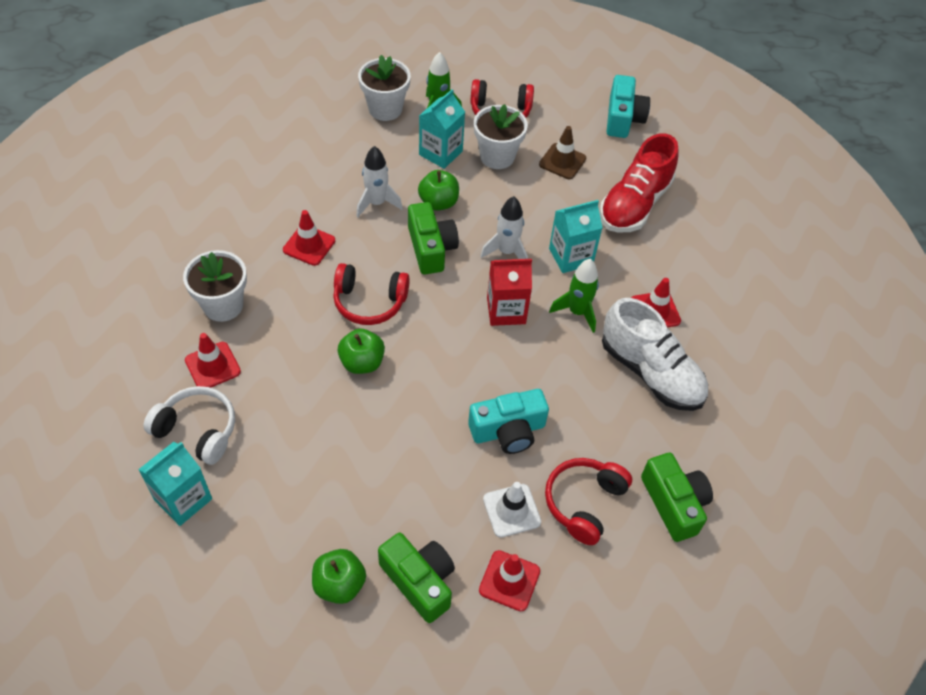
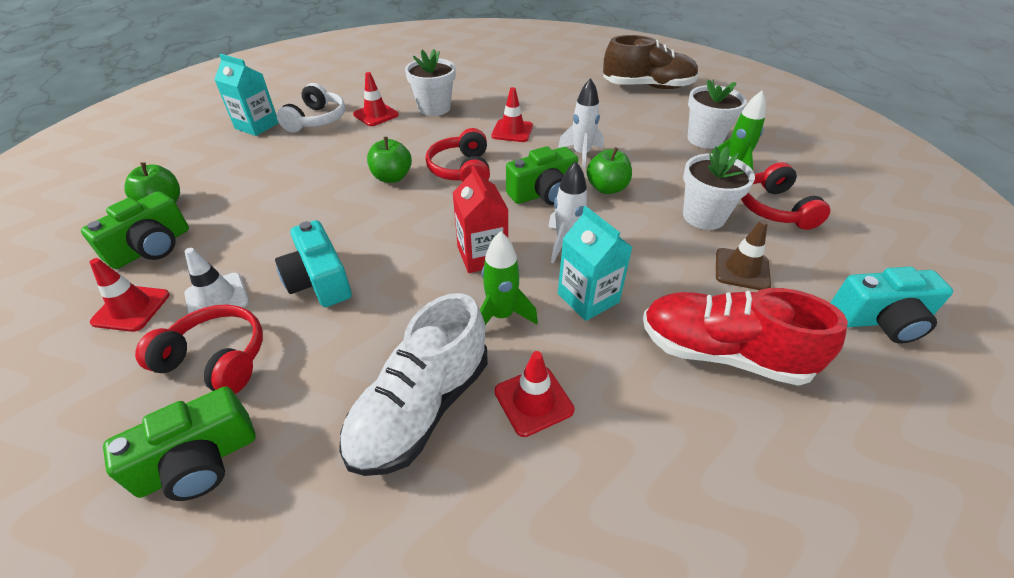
camera: 80 degrees right, 10 degrees down
(263, 109) = (647, 87): none -> brown shoe
(440, 153) = (676, 179): turquoise carton -> none

